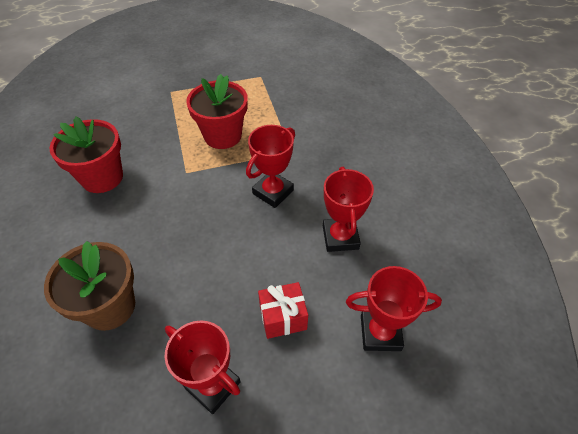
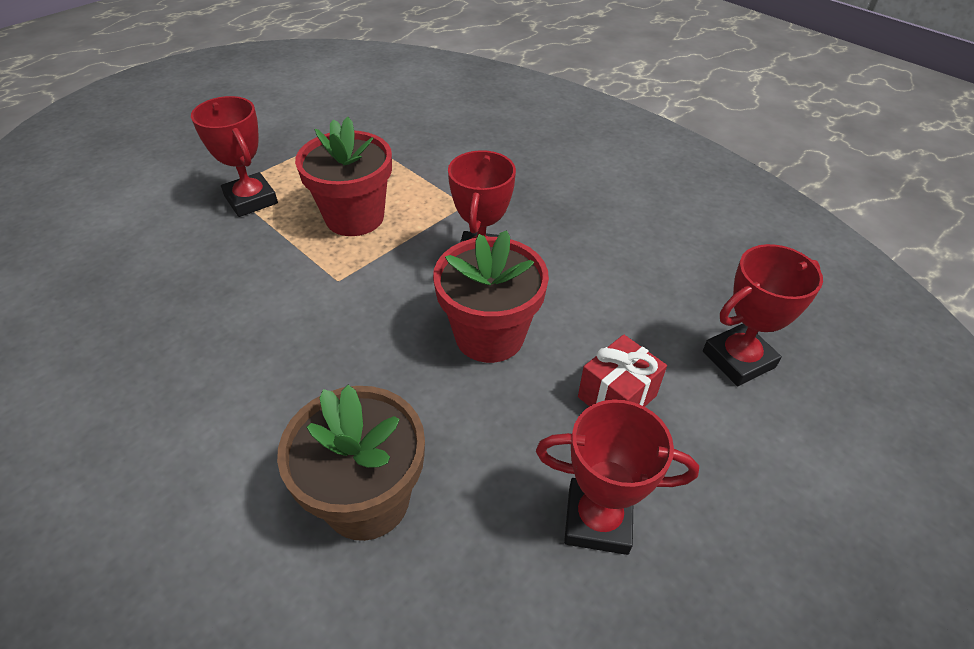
camera: 30 degrees left, 5 degrees down
(102, 177) = (206, 335): red flower pot -> red flower pot (489, 335)
(340, 237) = (607, 277): red trophy -> red trophy (251, 200)

